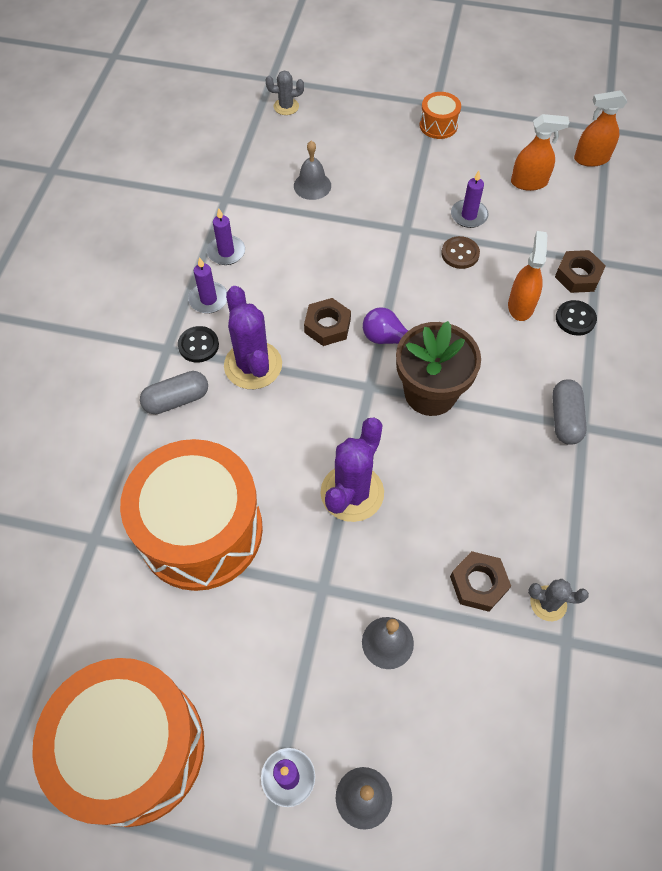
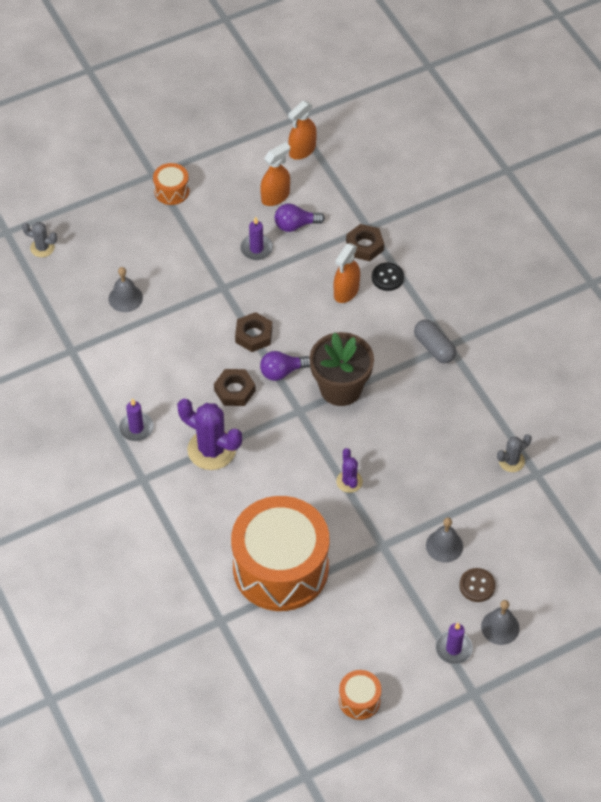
camera: 40 degrees left, 5 degrees down
(134, 748) = (359, 700): orange drum -> orange drum, size x0.42
(176, 400) = (184, 506): grey capsule -> none
(198, 345) = (162, 462): black button -> none
(226, 252) = (114, 387): purple candle -> none
(286, 107) = (42, 248): grey cactus -> grey cactus turned 60 degrees clockwise
(352, 493) = (349, 481): purple cactus -> purple cactus, size x0.54
(460, 254) = (275, 281): brown button -> brown button (477, 586)
(478, 583) = (465, 478): brown nut -> brown nut (253, 335)
(520, 306) = (346, 291): orange spray bottle -> orange spray bottle turned 120 degrees counterclockwise
(525, 217) = (295, 225): none -> purple light bulb

